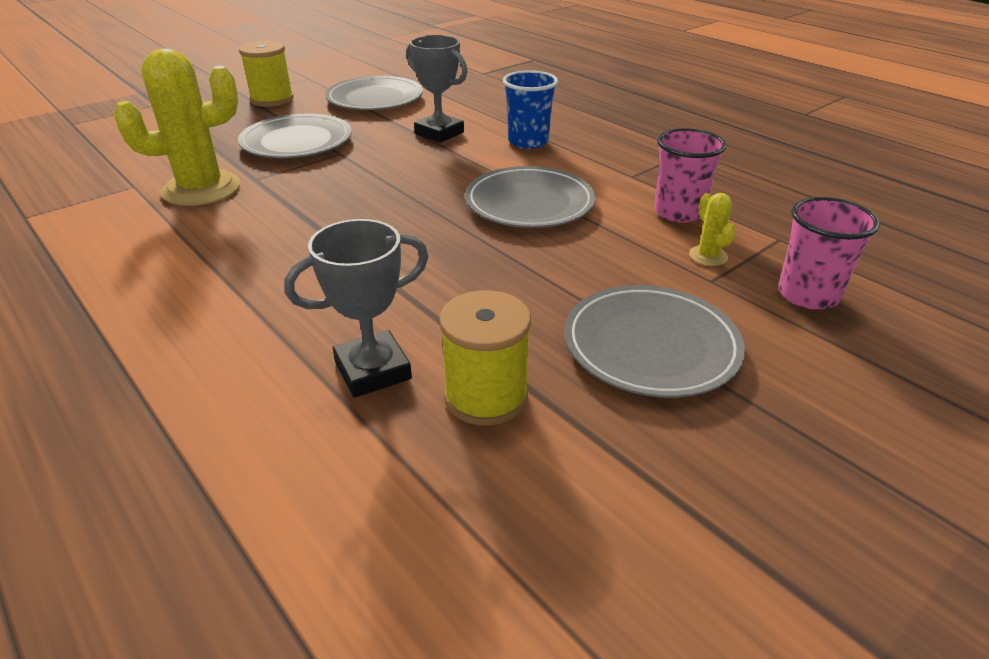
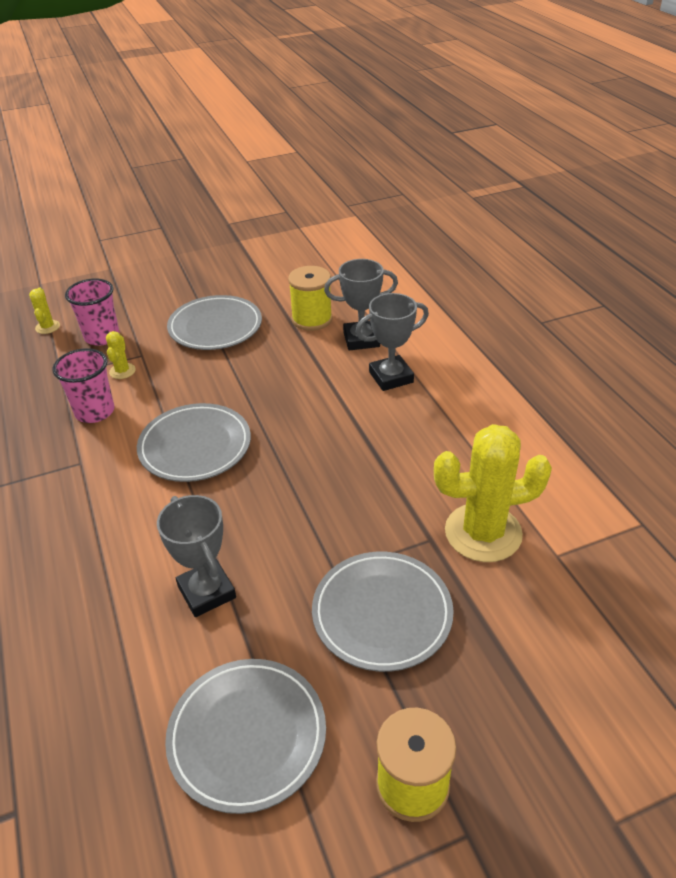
camera: 160 degrees left, 5 degrees up
(309, 314) = (391, 377): none -> grey trophy
(528, 142) = (123, 545): blue cup -> none
(912, 294) = (47, 327): none -> yellow cactus

